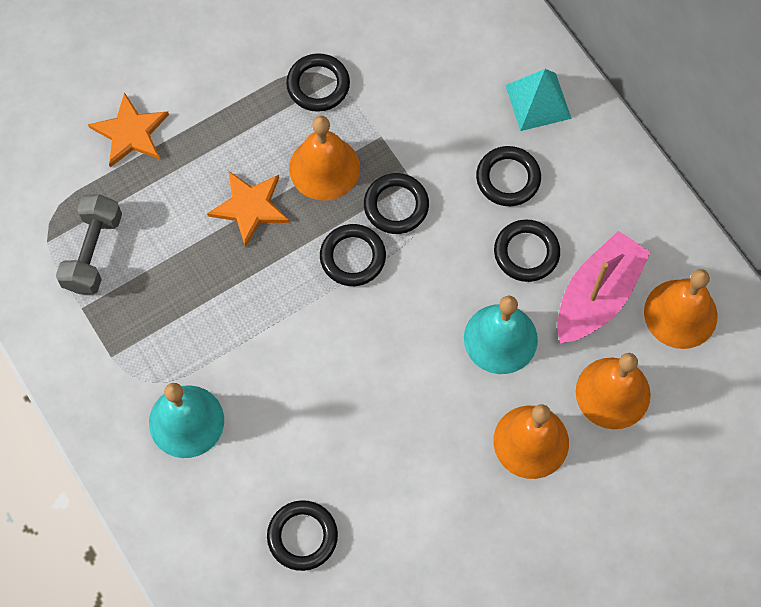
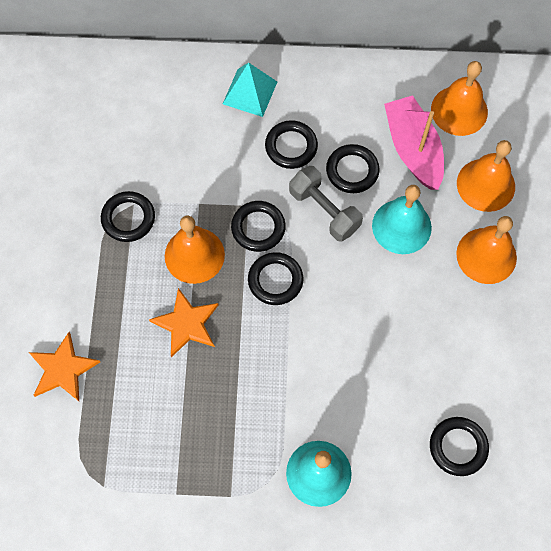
camera: 55 degrees left, 0 degrees up
(93, 252) = (138, 457): grey dumbbell -> grey dumbbell (324, 210)

